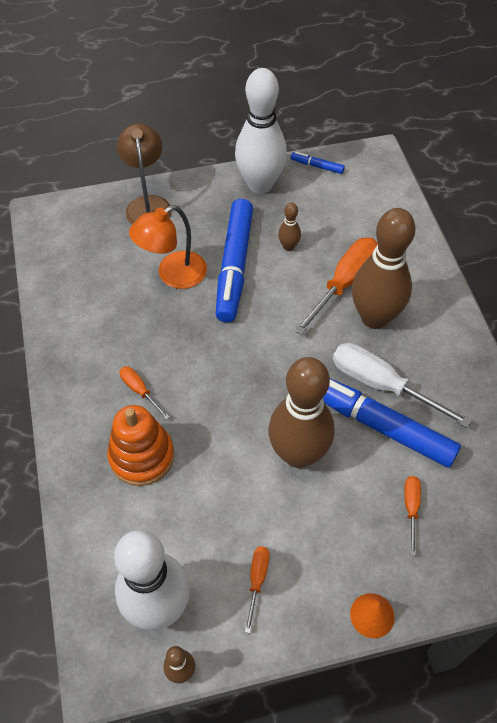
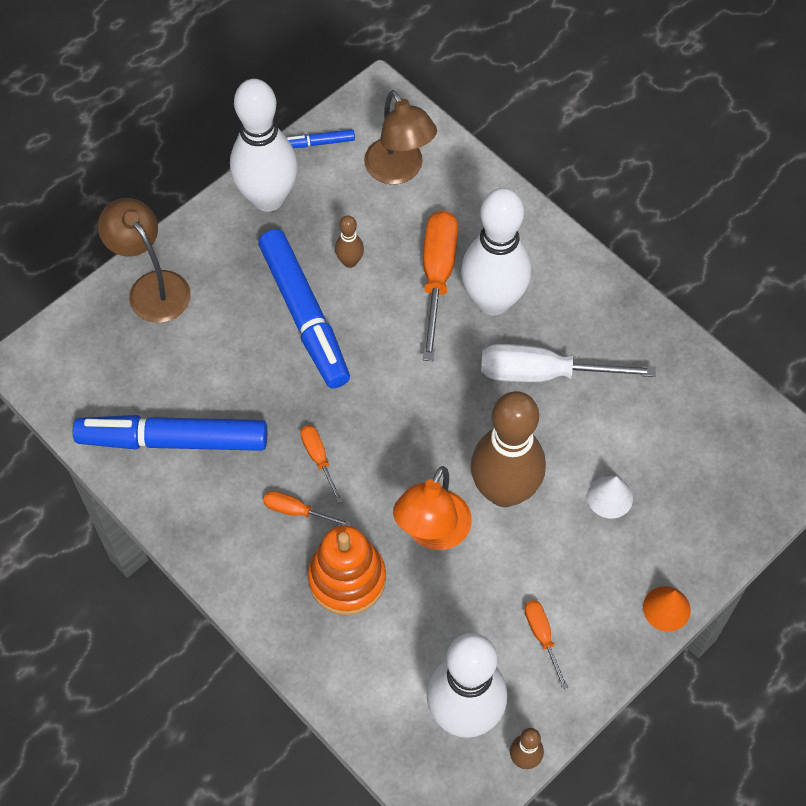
camera: 30 degrees left, 5 degrees up
(173, 275) = (242, 360): orange lamp -> orange lamp (432, 533)
(361, 205) = (399, 171): none -> brown lamp
(374, 317) = (493, 301): brown bowling pin -> white bowling pin
(378, 424) = (564, 418): blue marker -> blue marker (173, 440)
(378, 501) = (610, 497): none -> white cone
(411, 508) = (644, 487): orange screwdriver -> orange screwdriver (318, 458)

